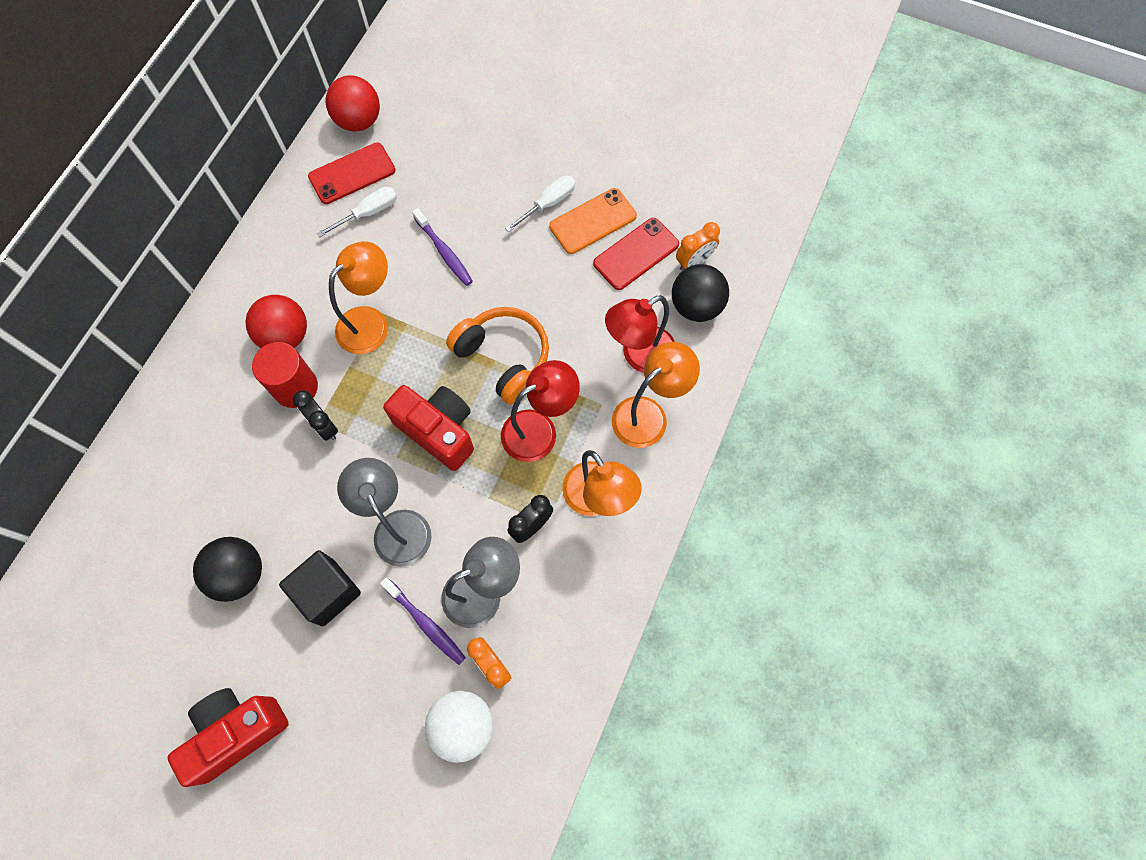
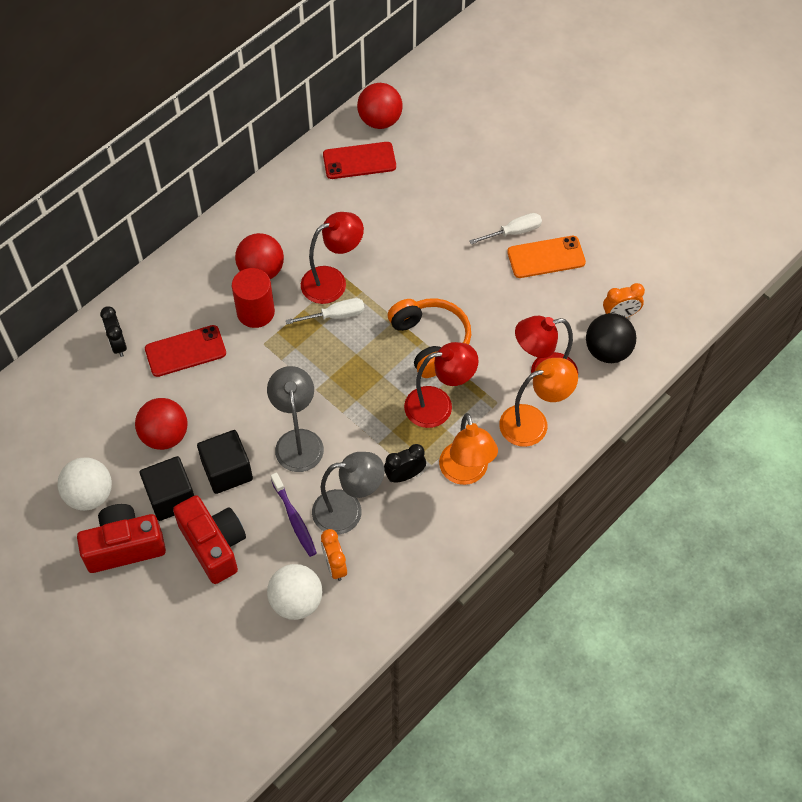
camera: 20 degrees right, 10 degrees down
(173, 681) = (89, 495): none -> white ball
(239, 574) = (165, 435): black ball -> red ball
(273, 649) = (171, 497): none -> black cube
(324, 426) = (268, 348): black clock -> black clock (118, 344)
(368, 213) = (361, 196): white screwdriver -> white screwdriver (335, 315)
(370, 322) = (332, 281): orange lamp -> red lamp
(438, 431) = (356, 380): red camera -> red camera (214, 545)
(444, 252) = (412, 244): purple toothbrush -> none
(636, 254) = (572, 294): red phone -> red phone (185, 351)

